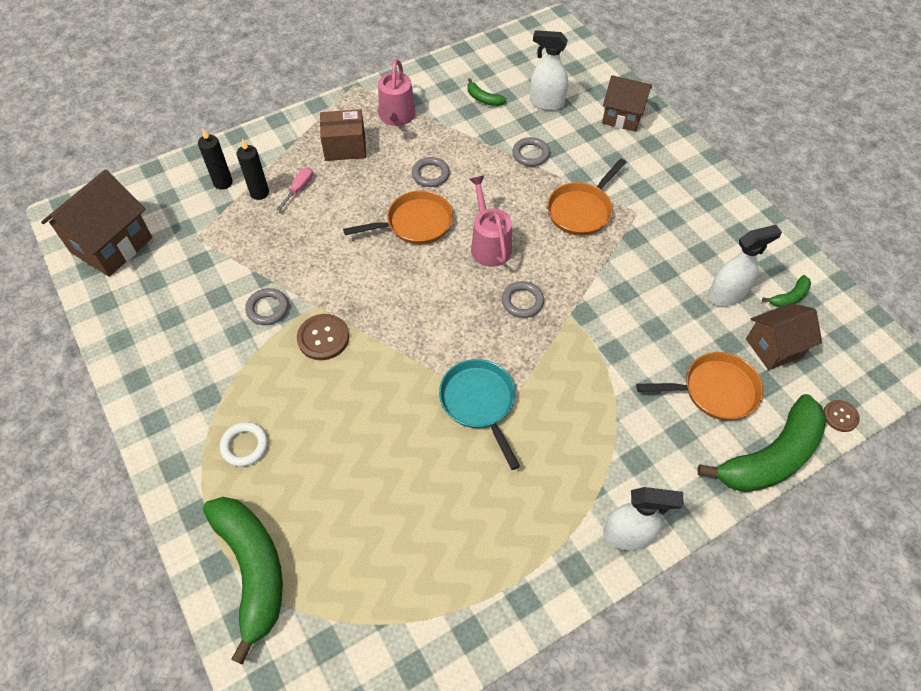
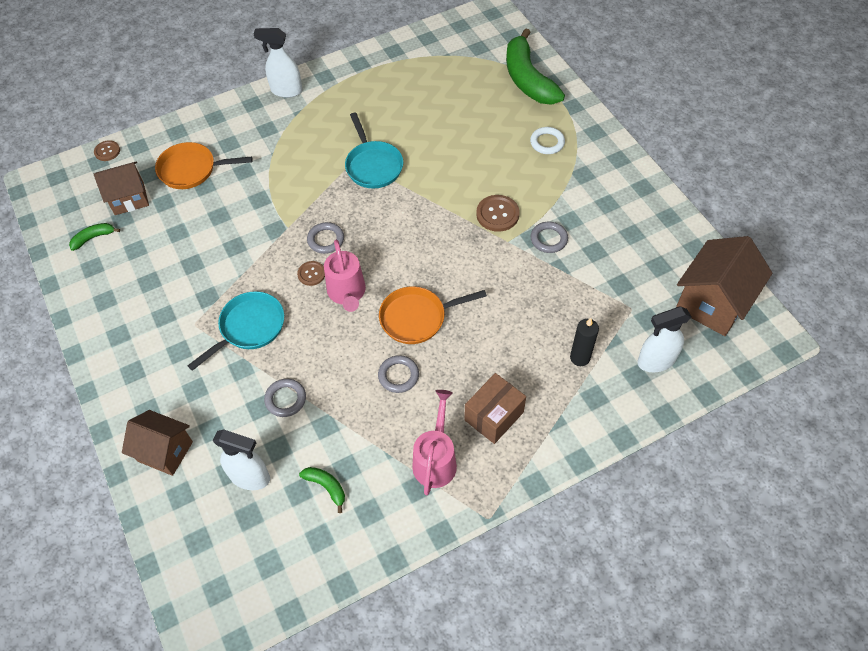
camera: 175 degrees left, 0 degrees up
(223, 183) = (622, 371): black candle -> none
(299, 189) = (538, 361): pink screwdriver -> none
(345, 147) = (494, 416): brown box -> brown box turned 45 degrees counterclockwise
(530, 263) = (311, 274): none -> brown button
(581, 210) = (249, 327): orange pan -> turquoise pan
(727, 295) = (146, 241): white spray bottle -> white spray bottle (655, 361)
(770, 457) = (172, 129): green banana -> none

